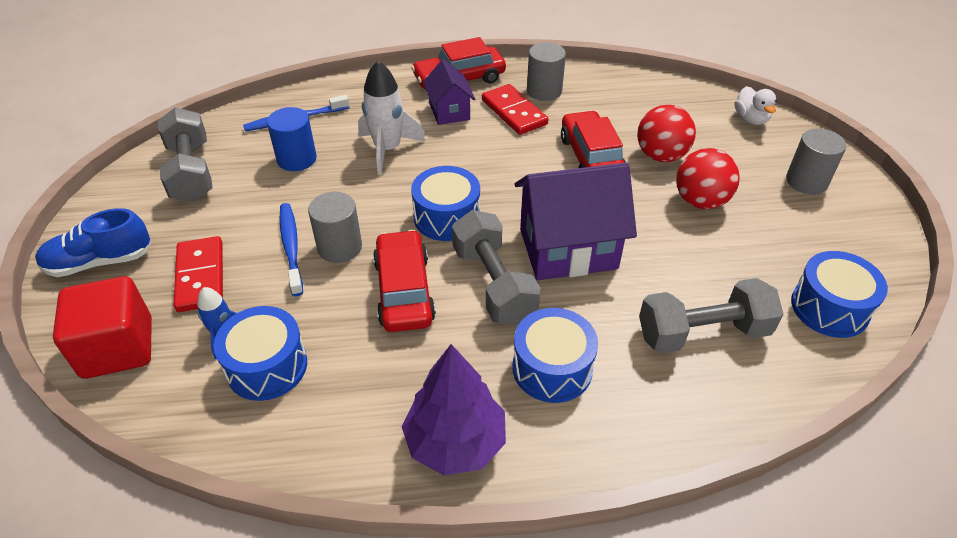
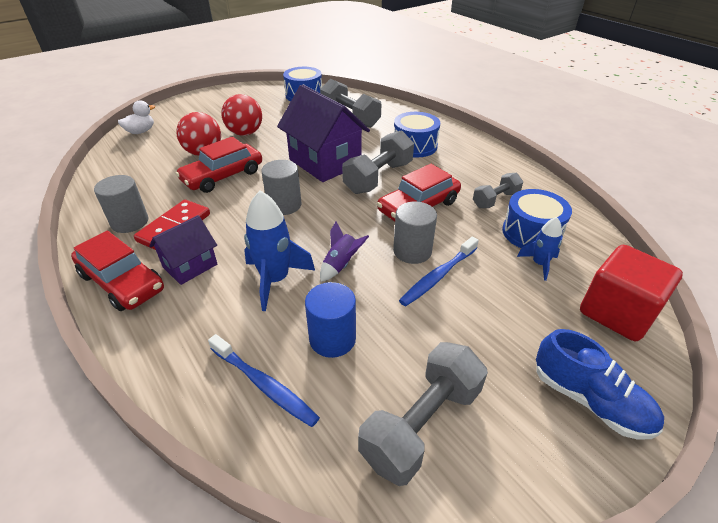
camera: 120 degrees left, 5 degrees down
(200, 276) = (518, 311): red domino -> none
(351, 376) = (495, 200): none -> grey dumbbell
(369, 192) = (341, 265): none -> purple rocket
(388, 149) = (275, 280): white rocket -> blue rocket
(447, 217) = (336, 215): blue drum -> none
(455, 442) = (485, 157): purple tree -> none
(806, 181) = (204, 109): grey cylinder -> grey cylinder (284, 205)

